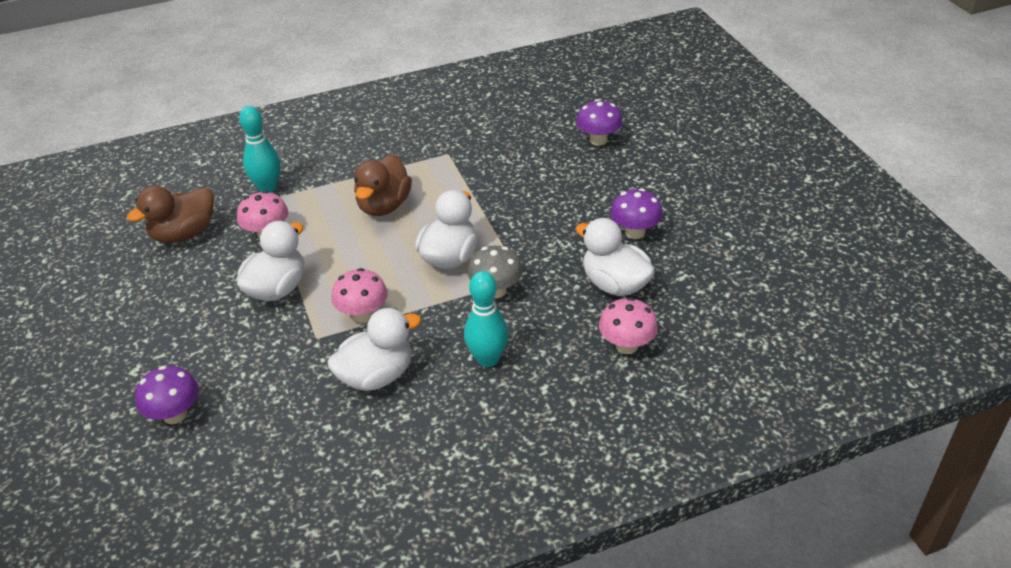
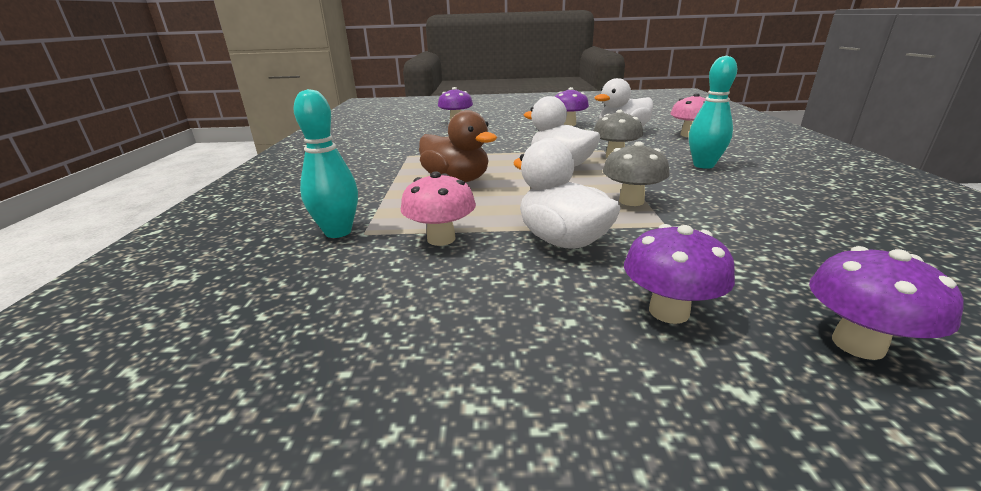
camera: 70 degrees left, 15 degrees down
(184, 234) = (364, 306): brown duck -> none
(196, 344) = (668, 311): none -> purple mushroom
(363, 315) = (631, 201): pink mushroom -> grey mushroom
(377, 376) = (731, 202): white duck -> none

